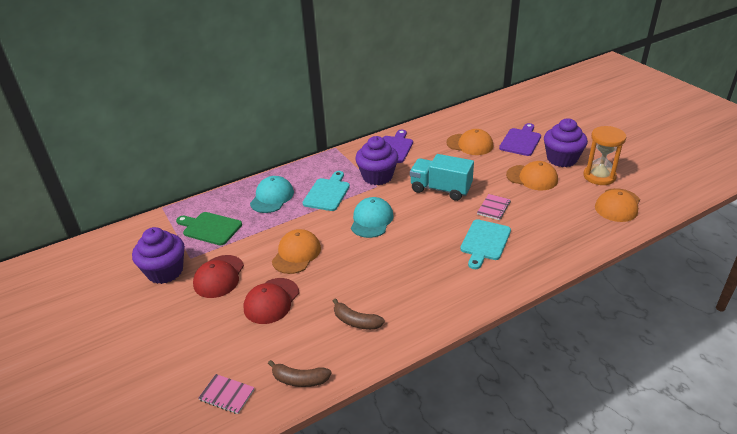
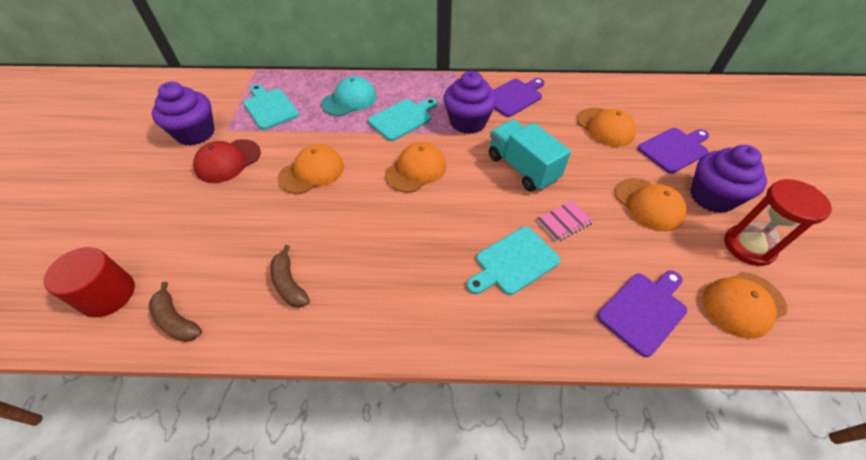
camera: 30 degrees right, 15 degrees up
(210, 228) = (270, 107): green cutting board -> turquoise cutting board
(227, 395) = (108, 294): pink notebook -> red cylinder
(271, 301) = (242, 212): red cap -> none
(371, 220) = (416, 170): turquoise cap -> orange cap
(574, 231) = (644, 310): none -> purple cutting board
(599, 176) = (748, 246): orange hourglass -> red hourglass

